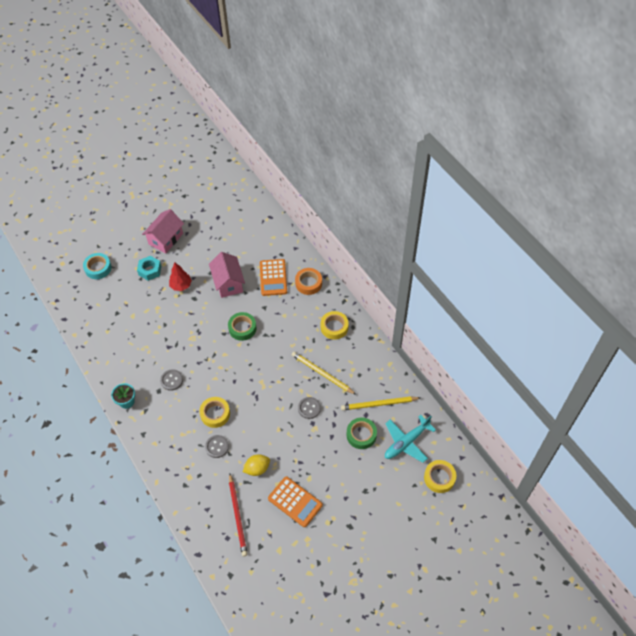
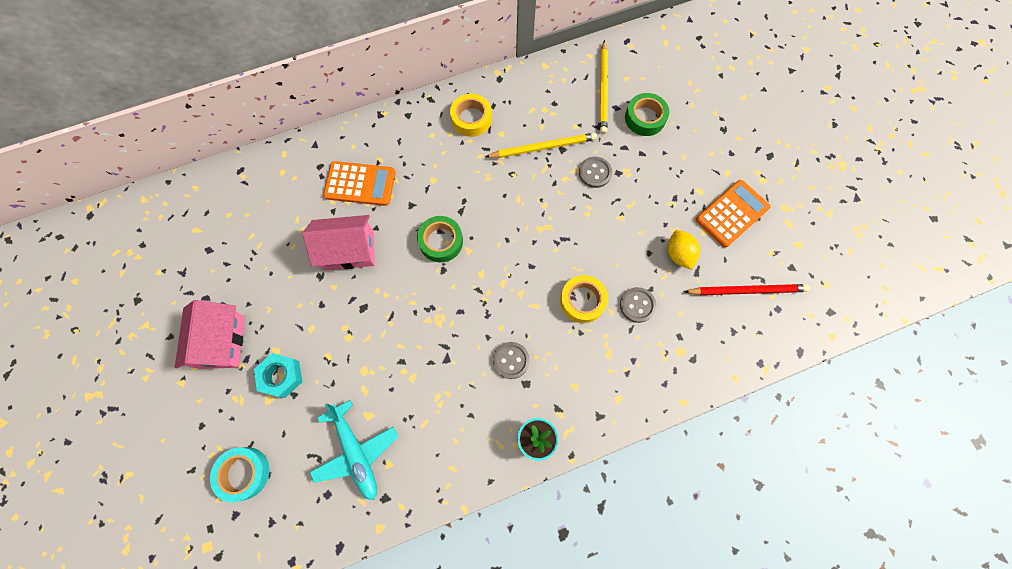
camera: 80 degrees left, 15 degrees up
(166, 239) = (222, 342): pink house -> pink house turned 45 degrees clockwise
(181, 285) = (331, 326): red tree -> none
(308, 283) = (386, 138): orange tape -> none
(322, 373) = (543, 147): yellow pencil -> yellow pencil turned 150 degrees counterclockwise
(406, 442) = (662, 70): turquoise plane -> turquoise plane (356, 451)
(439, 478) = (714, 47): yellow tape -> none

